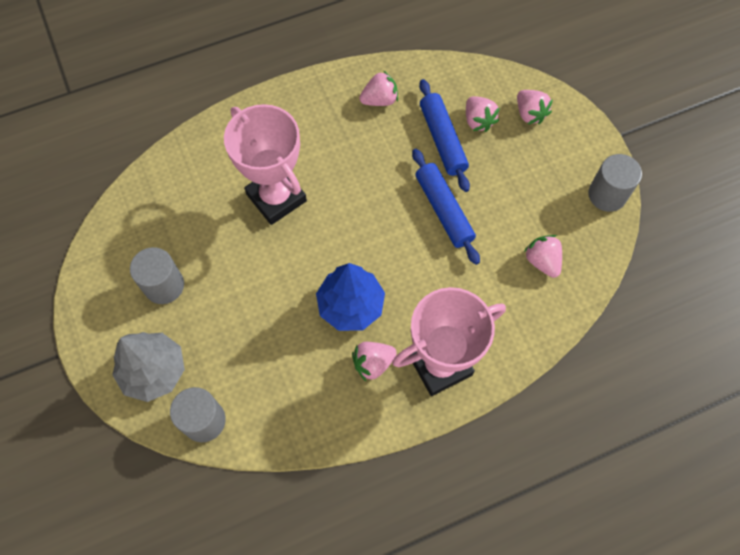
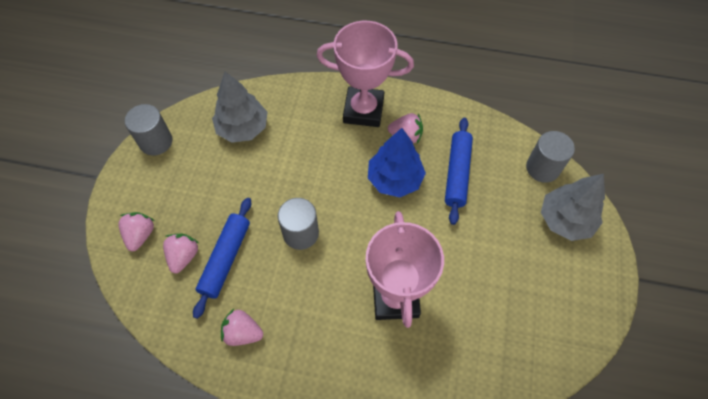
camera: 145 degrees left, 5 degrees down
(164, 285) = (529, 280): grey cylinder -> grey cylinder (300, 233)
(444, 210) = (275, 203): blue rolling pin -> blue rolling pin (457, 173)
(542, 261) = (243, 128): pink strawberry -> grey tree

